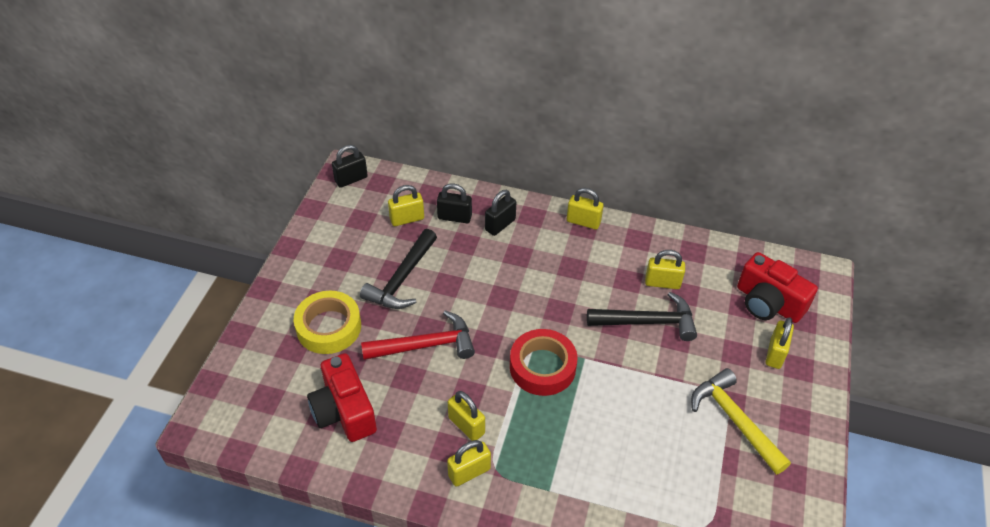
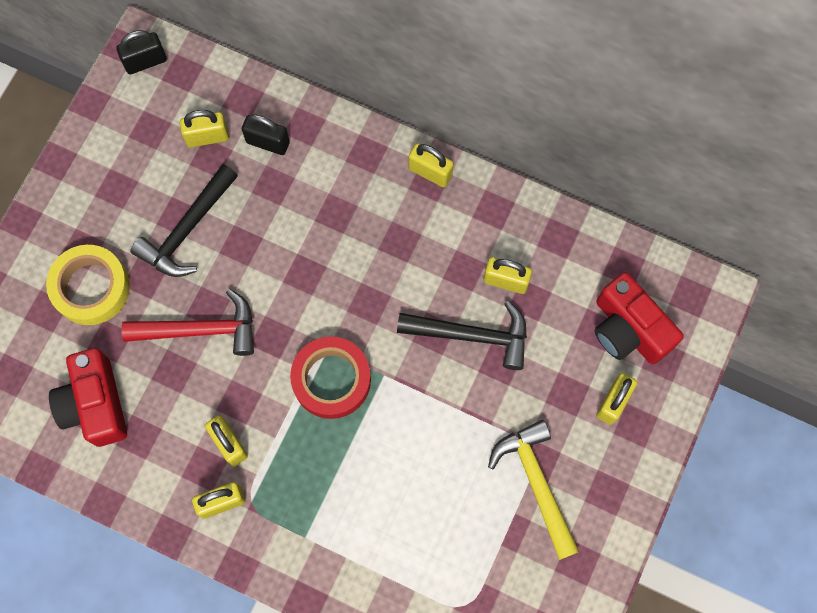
camera: 10 degrees right, 25 degrees up
(500, 225) = (323, 162): black padlock -> none

